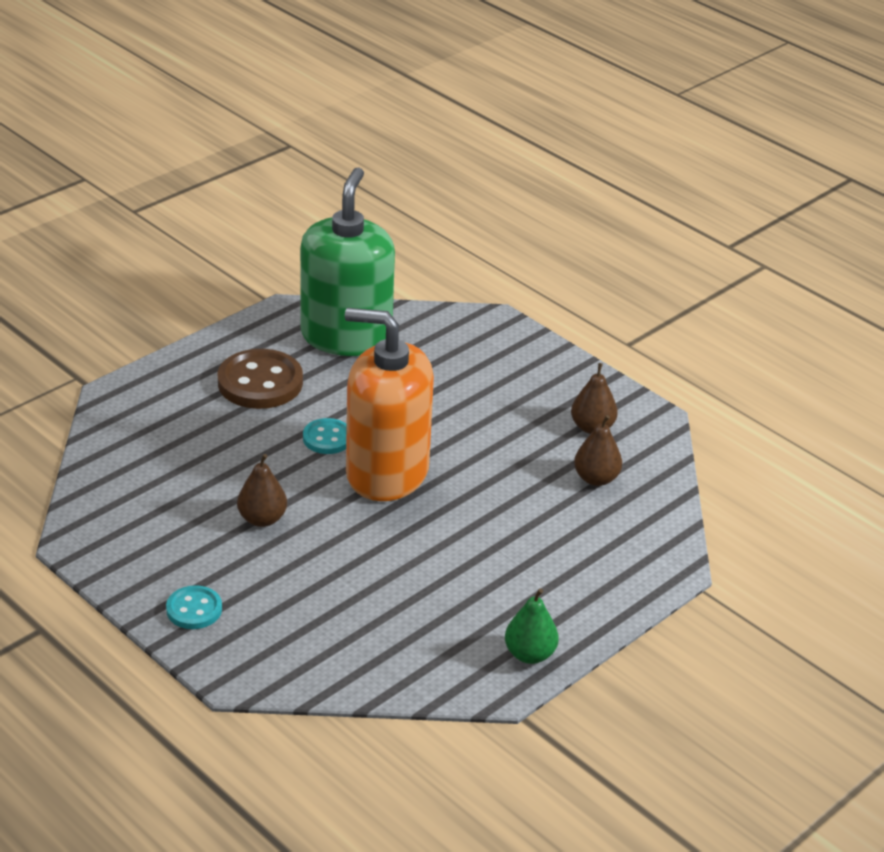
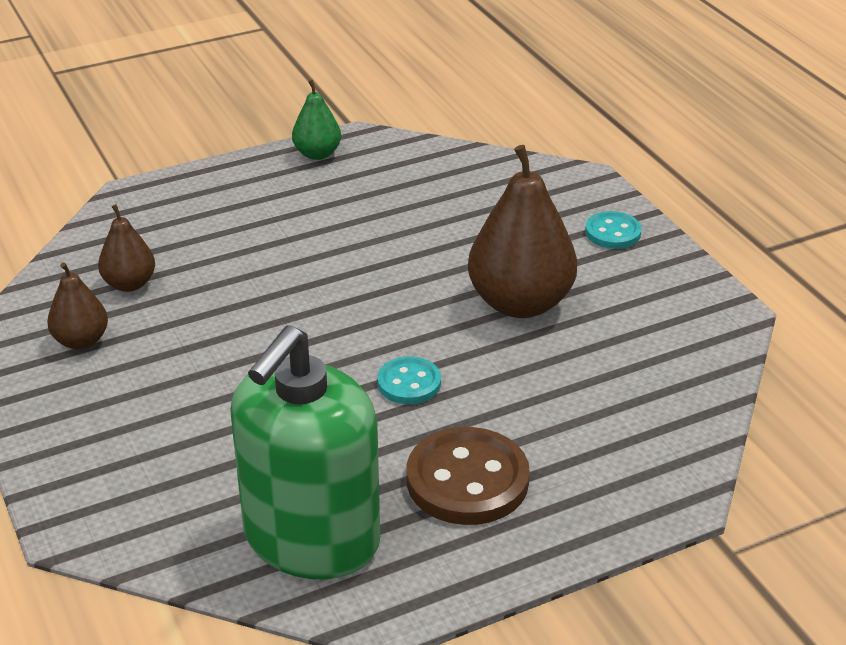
camera: 160 degrees left, 0 degrees up
(262, 519) = (520, 303): brown pear -> brown pear, size x1.90
(387, 472) = (358, 329): orange soap dispenser -> none

